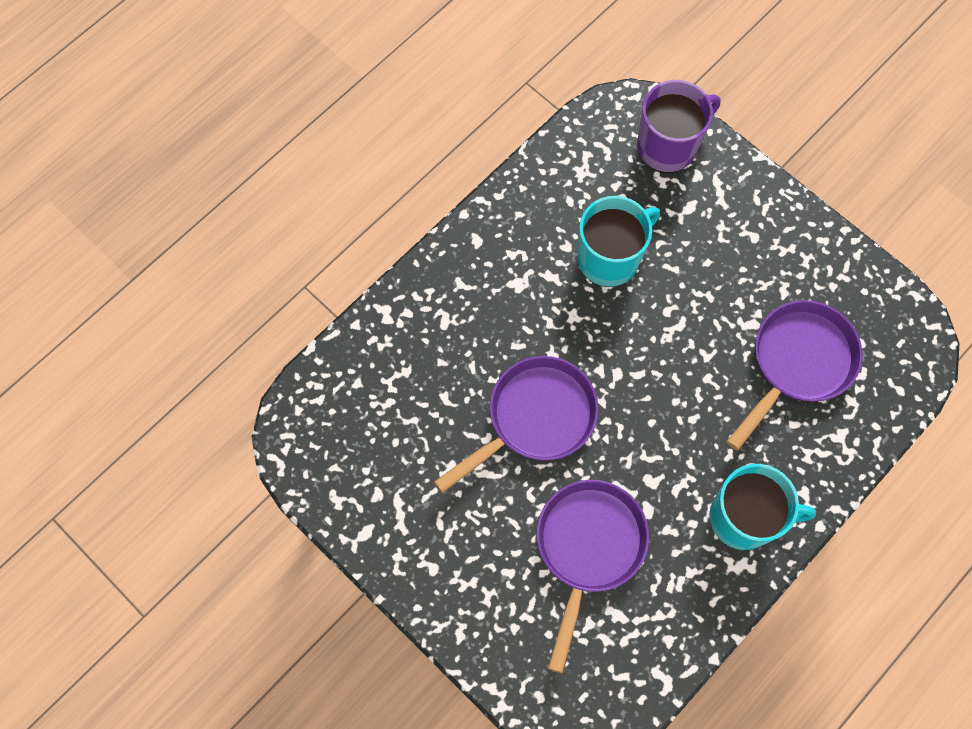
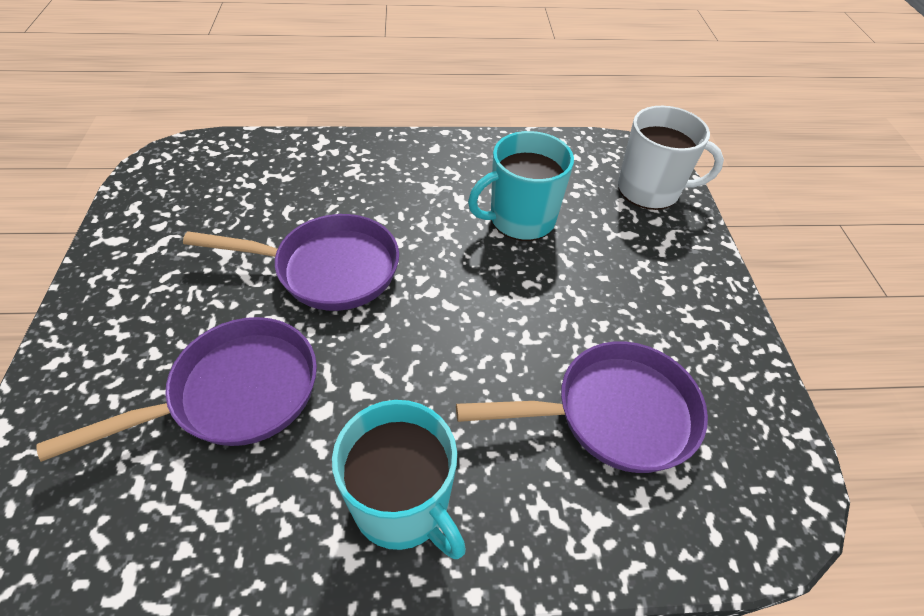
camera: 40 degrees right, 20 degrees down
(610, 258) = (520, 219): turquoise mug -> turquoise mug turned 150 degrees clockwise
(668, 146) = (650, 190): purple mug -> white mug

